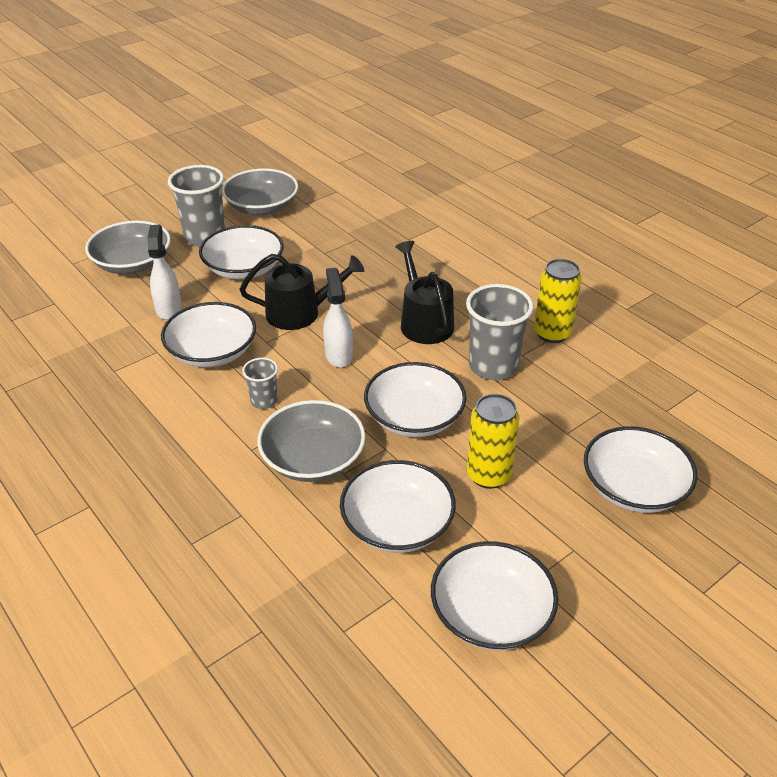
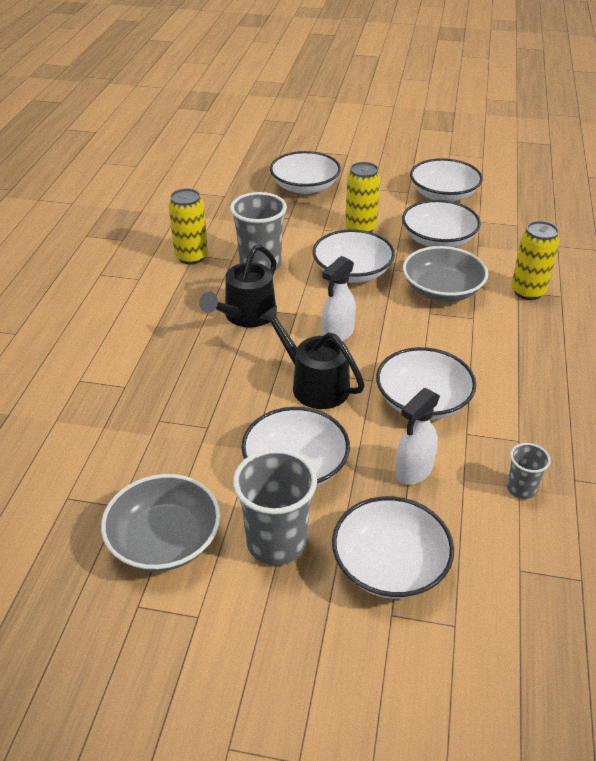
camera: 130 degrees left, 0 degrees up
(132, 263) = (390, 565): grey bowl -> white bowl
(230, 522) = (528, 291): none -> yellow can
(264, 401) = (429, 339): grey cup -> grey cup (521, 489)

